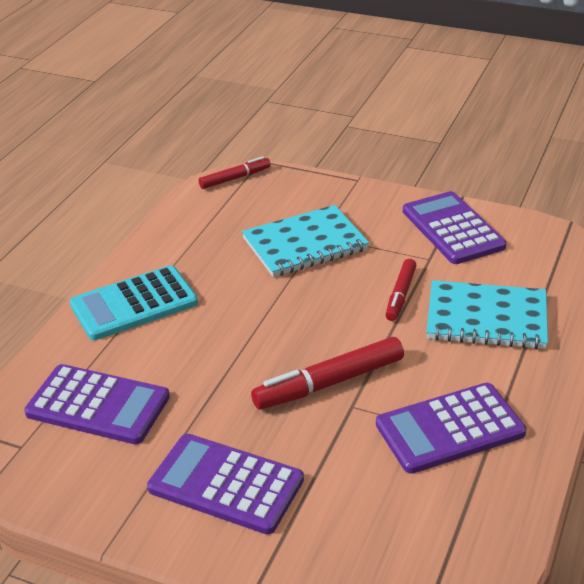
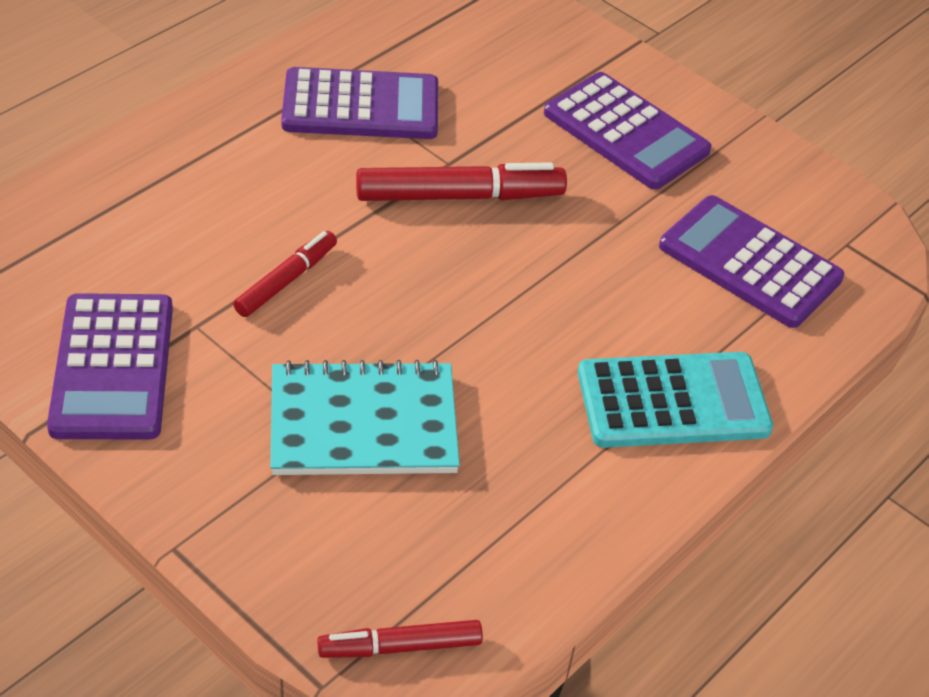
camera: 165 degrees left, 10 degrees up
(486, 318) = (205, 208): turquoise notebook -> none

